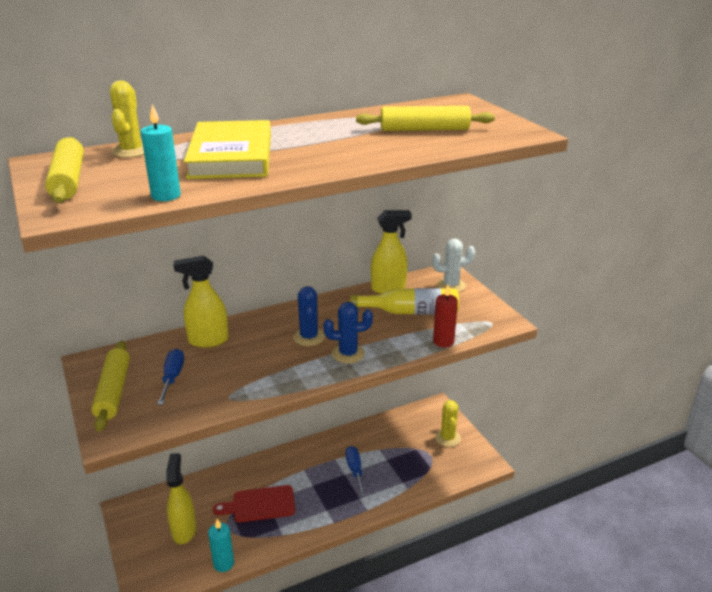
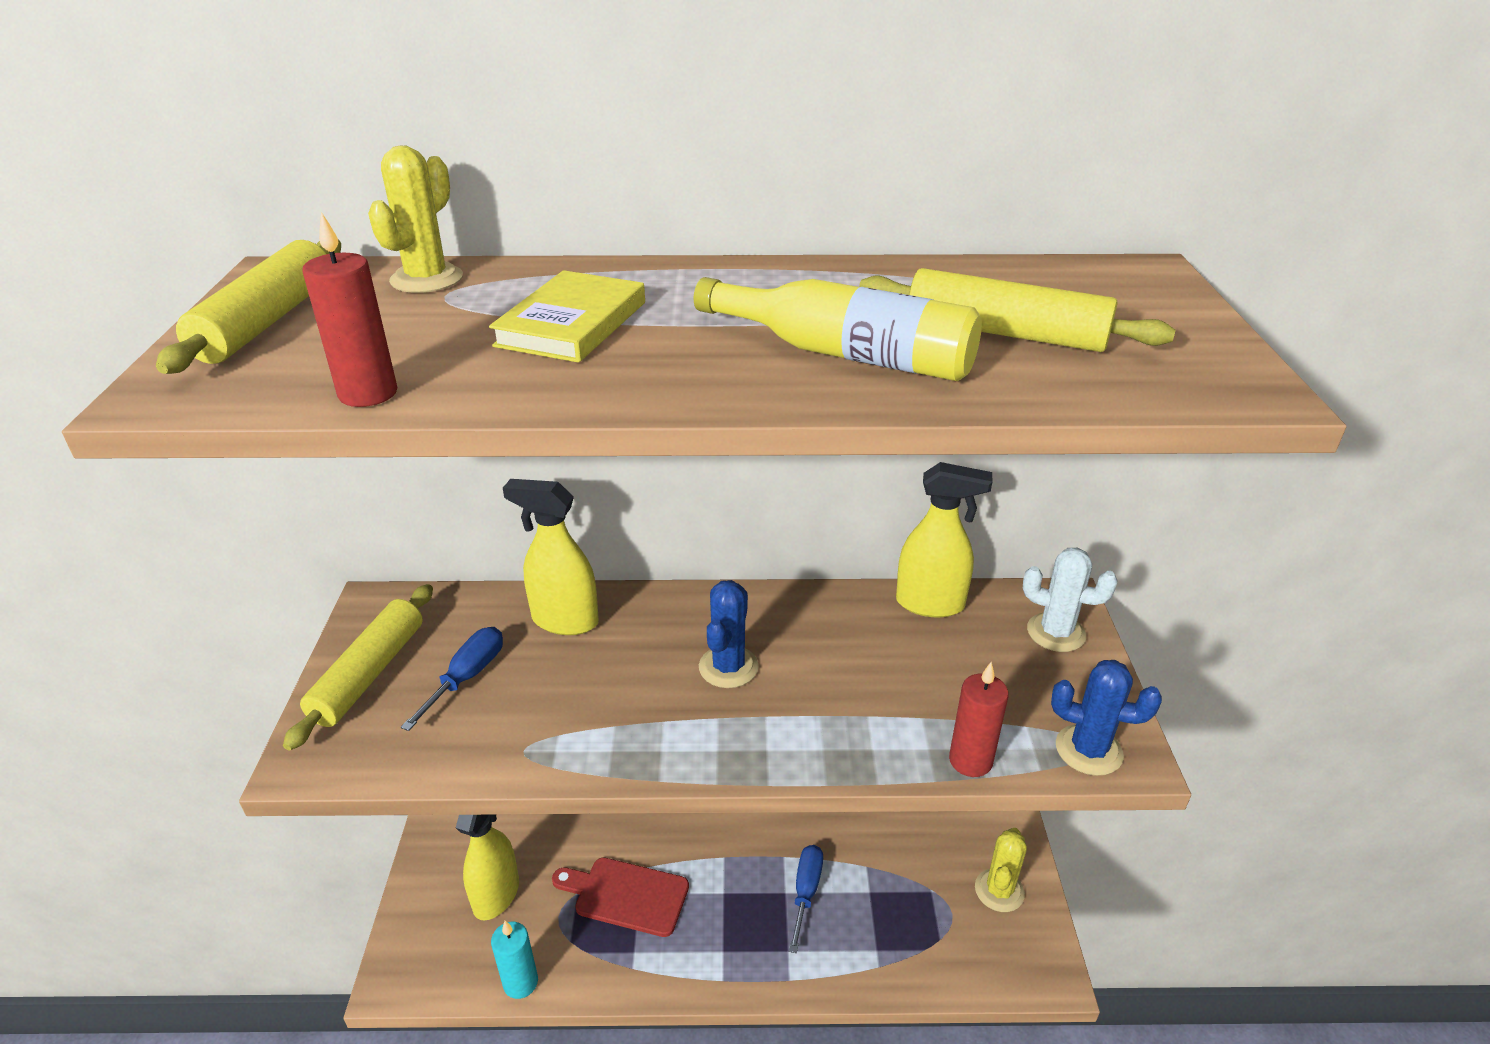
camera: 25 degrees right, 5 degrees up
(166, 196) = (368, 394): turquoise candle -> red candle
(231, 156) = (572, 324): yellow book -> yellow book, size x0.63
(348, 354) = (775, 727): blue cactus -> blue cactus (1088, 750)
(410, 312) = (943, 670): yellow bottle -> yellow bottle (846, 354)

